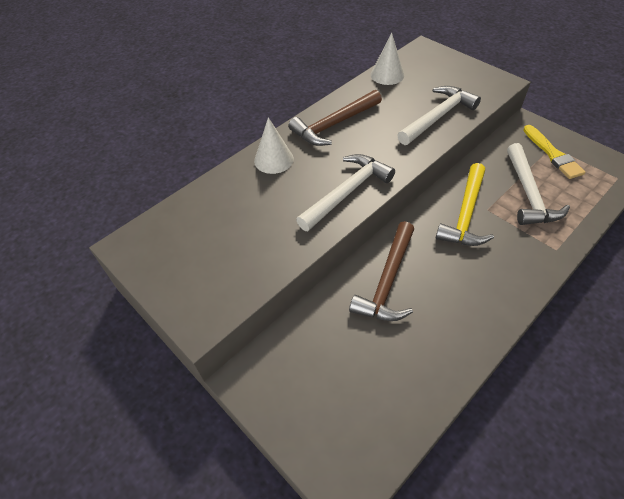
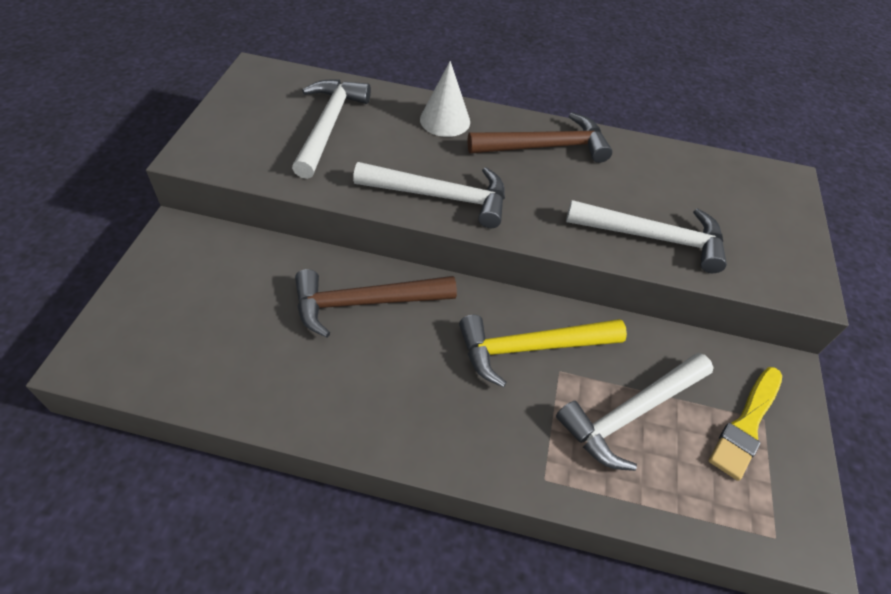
camera: 50 degrees right, 0 degrees up
(231, 224) = (328, 126): none -> white hammer
(334, 125) = (545, 147): brown hammer -> brown hammer turned 150 degrees clockwise
(387, 75) = (688, 161): white cone -> none

